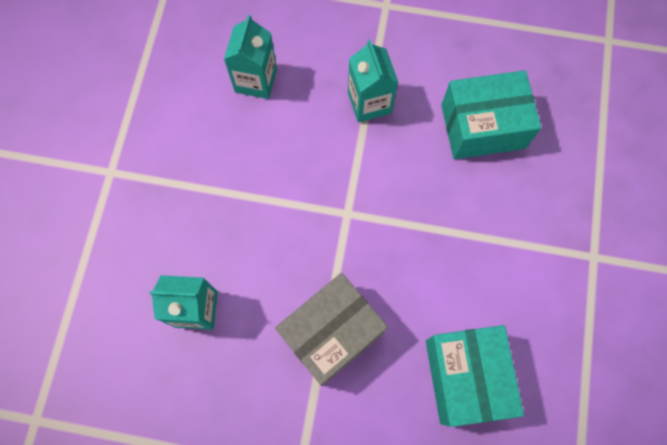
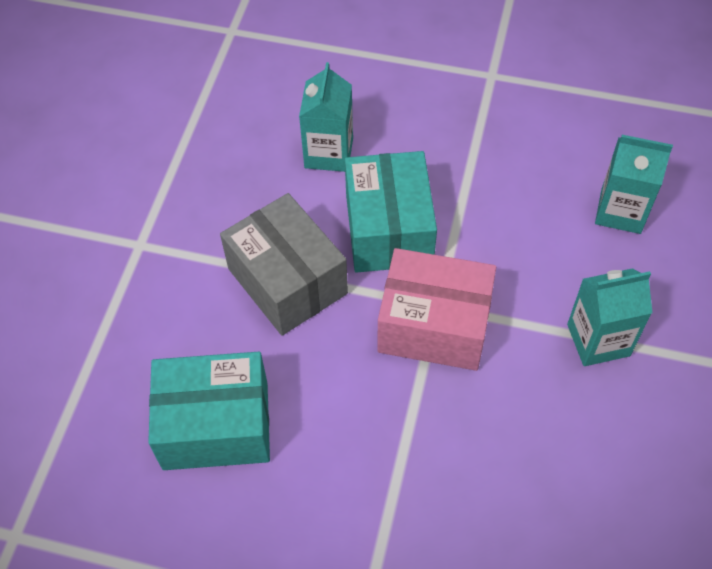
camera: 95 degrees right, 15 degrees down
(365, 215) = (434, 326): none -> pink box
(482, 126) = (569, 487): turquoise box -> turquoise box (388, 230)

